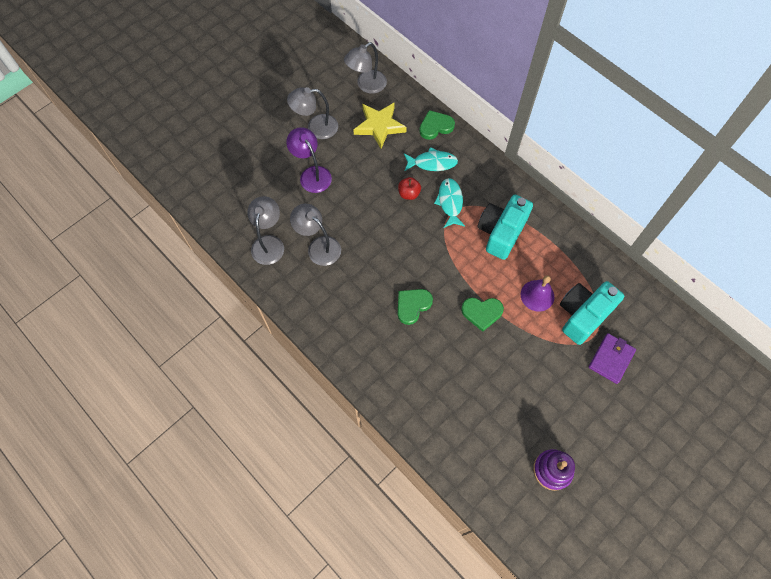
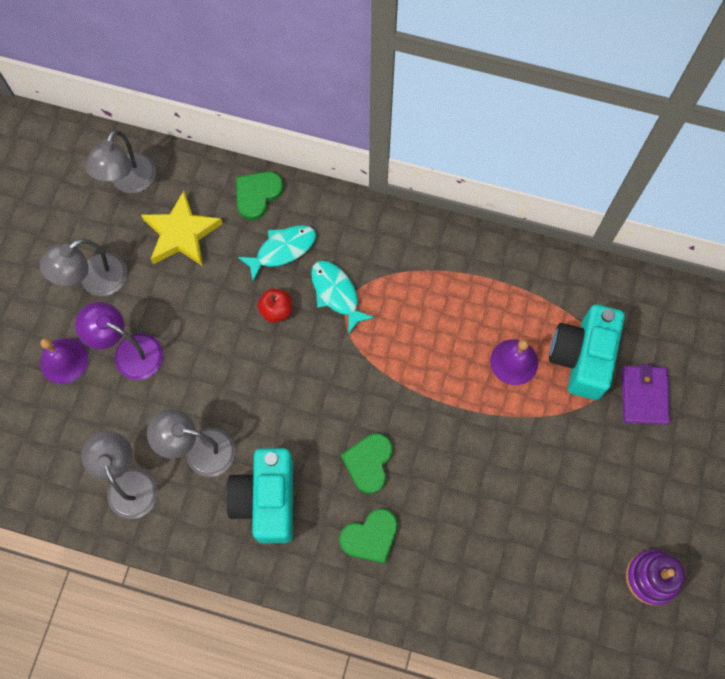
camera: 30 degrees left, 5 degrees up
(273, 160) = (64, 360): none -> purple bell
(482, 313) = (459, 423): green heart -> green heart (370, 537)
(501, 232) = (424, 301): turquoise camera -> turquoise camera (267, 500)

